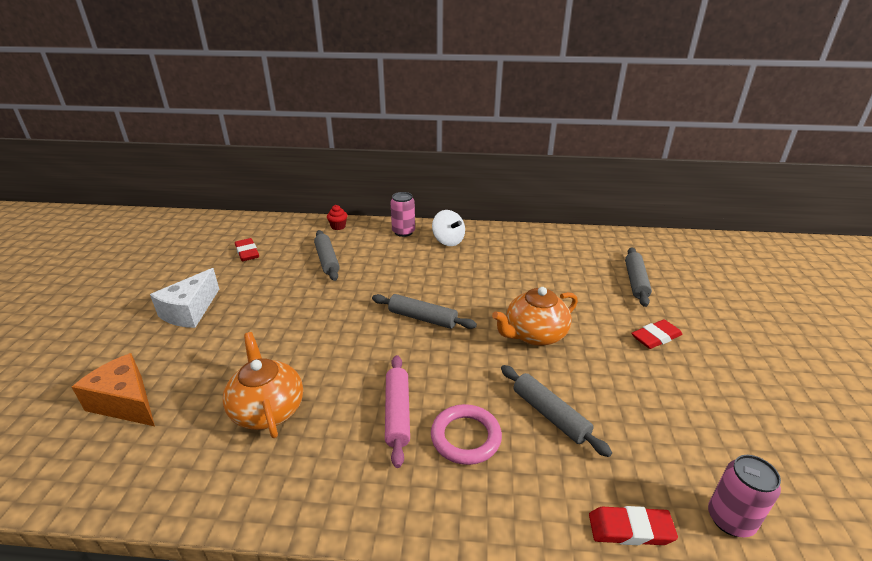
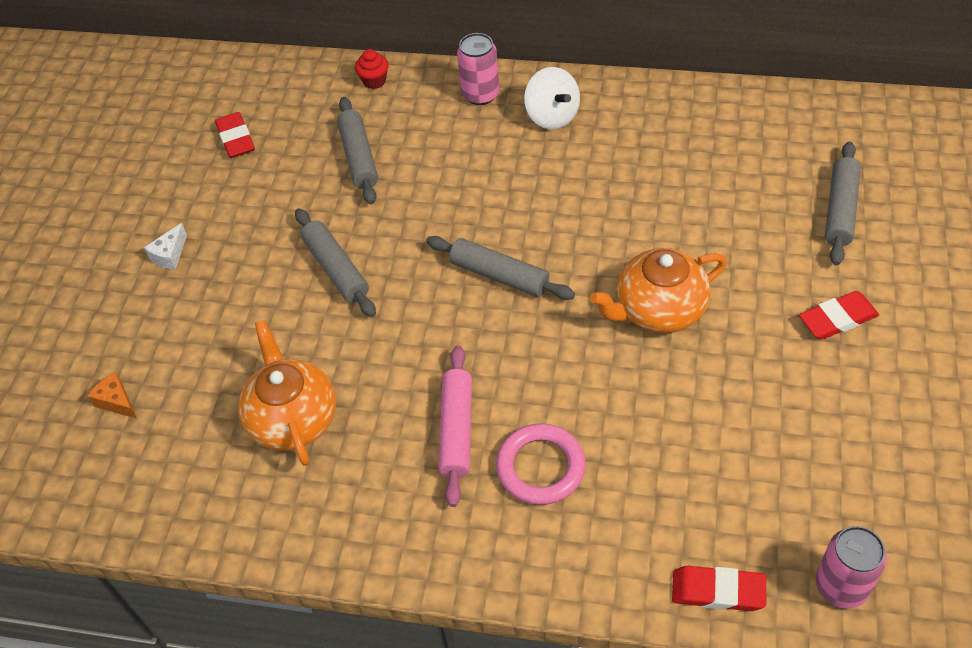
camera: 10 degrees right, 20 degrees up
(125, 402) = (116, 402): orange cheese -> orange cheese, size x0.49
(190, 311) = (170, 255): white cheese -> white cheese, size x0.49
(550, 415) = (654, 439): grey rolling pin -> grey rolling pin (336, 269)

